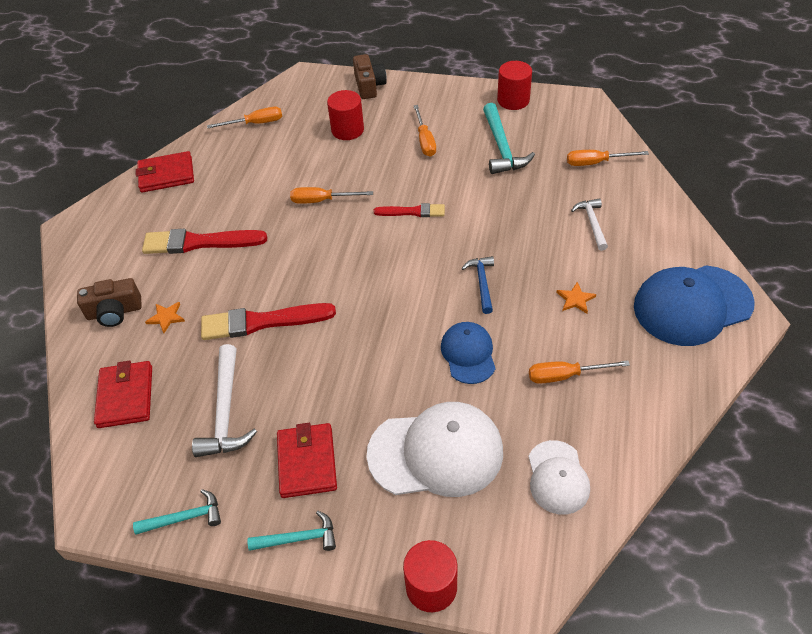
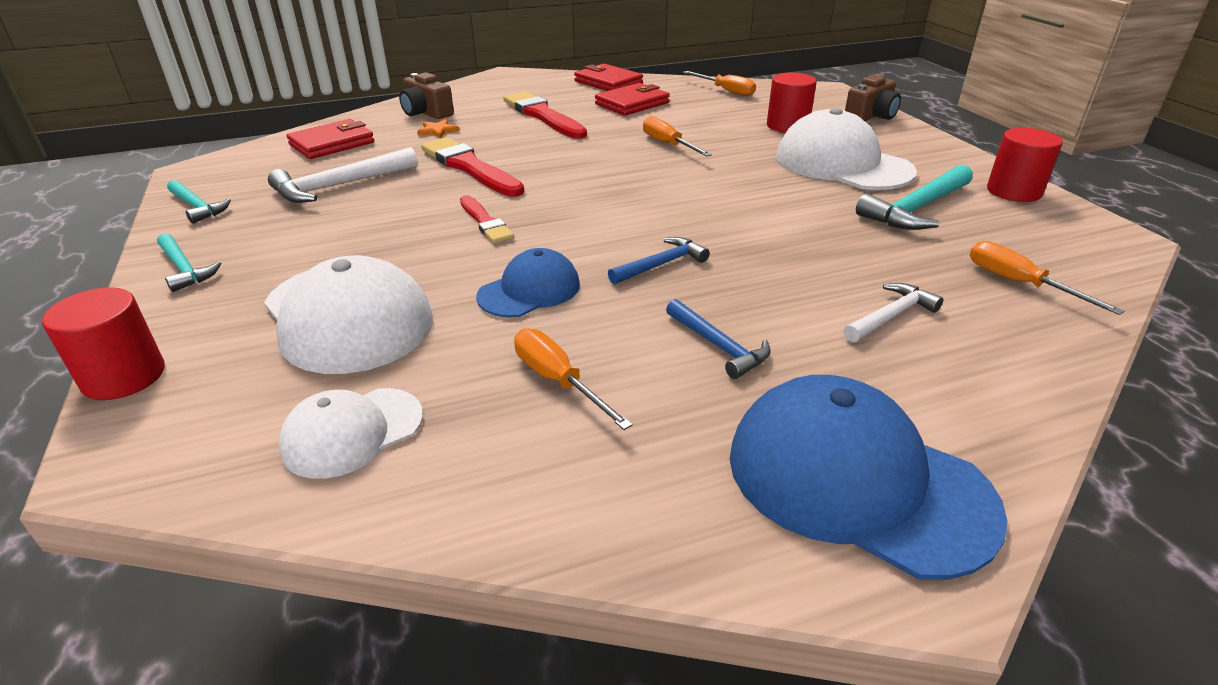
camera: 55 degrees right, 15 degrees down
(307, 462) = (293, 243): red wallet -> red wallet (632, 104)
(412, 212) = (720, 190): red brush -> red brush (485, 222)
(425, 141) = (842, 164): orange screwdriver -> white cap
(575, 299) = (719, 346): orange star -> blue hammer

